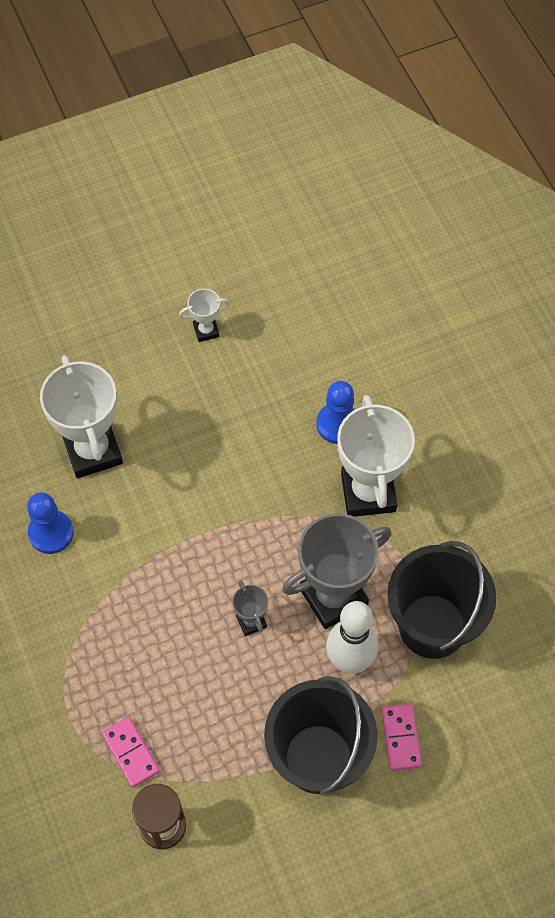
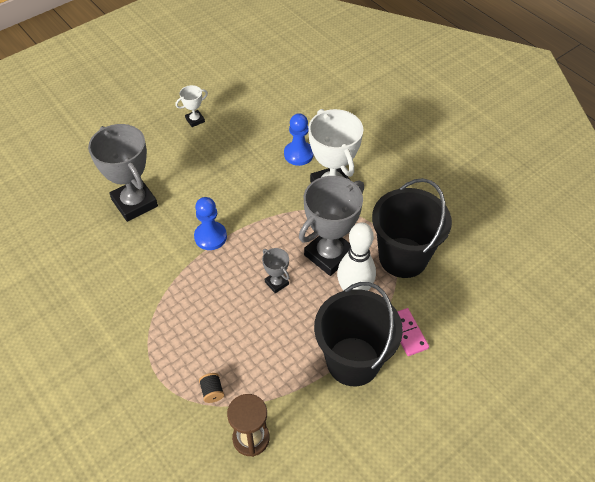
camera: 15 degrees left, 10 degrees down
(51, 533) = (116, 259): blue pawn -> blue pawn (210, 237)
(93, 451) = (134, 203): white trophy -> grey trophy
(131, 753) = (212, 392): pink domino -> black spool

